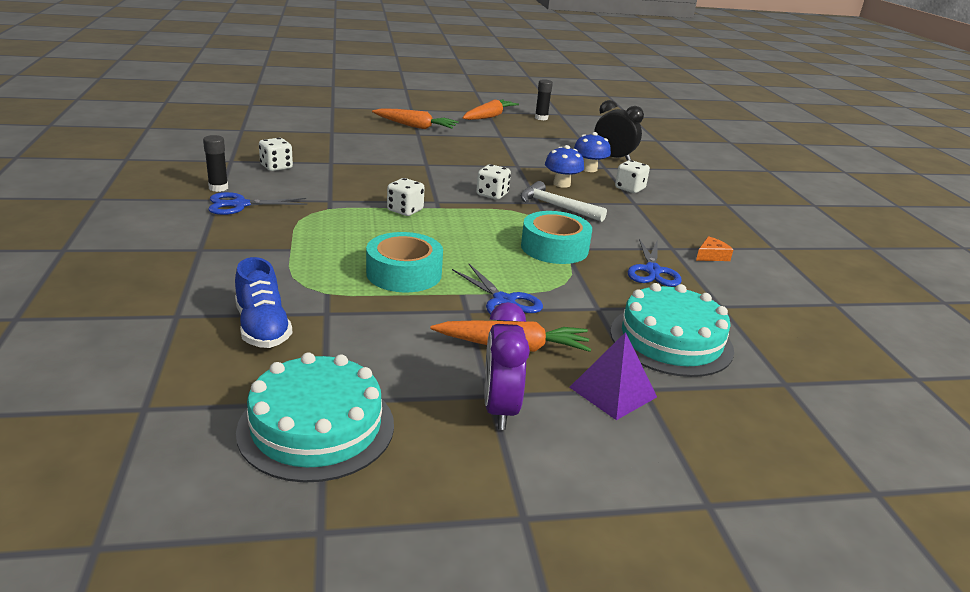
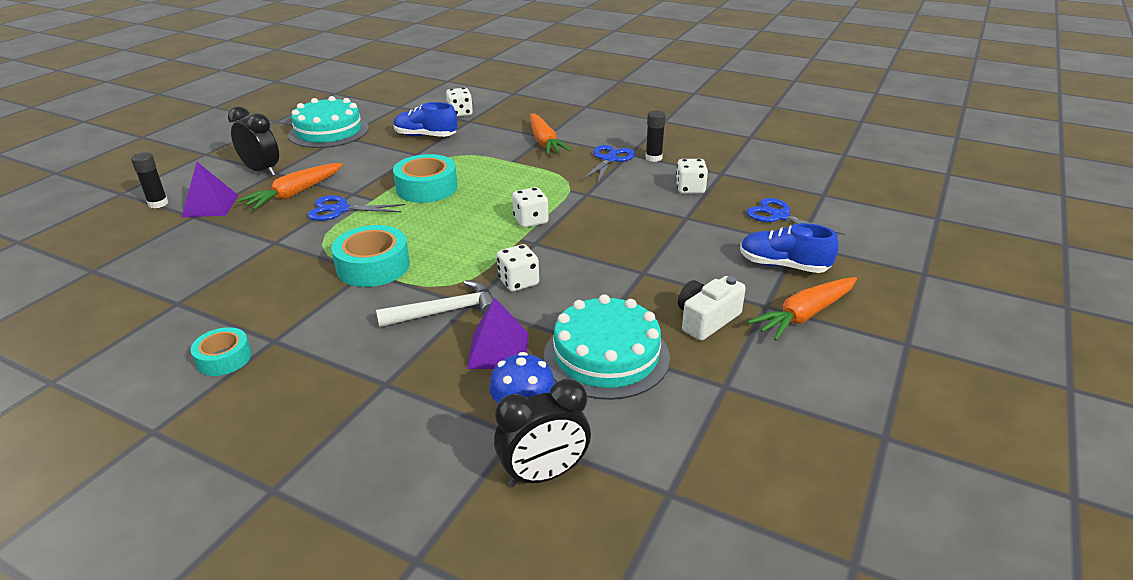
camera: 130 degrees right, 5 degrees up
(366, 133) = (783, 265): none -> blue shoe
(453, 144) = (706, 320): none -> white camera
(489, 117) = (846, 423): orange carrot -> orange carrot (544, 142)
(500, 409) = (262, 171): purple clock -> black clock
(541, 118) = (824, 505): black glue stick -> black glue stick (158, 203)
(561, 184) = (498, 350): blue mushroom -> purple pyramid
(630, 188) = (425, 409): white dice -> white dice (460, 113)
(652, 271) = (266, 299): blue scissors -> blue scissors (779, 216)
(671, 340) = (198, 251): turquoise cake -> turquoise cake (606, 356)
(711, 256) = (224, 358): orange cheese -> turquoise tape

